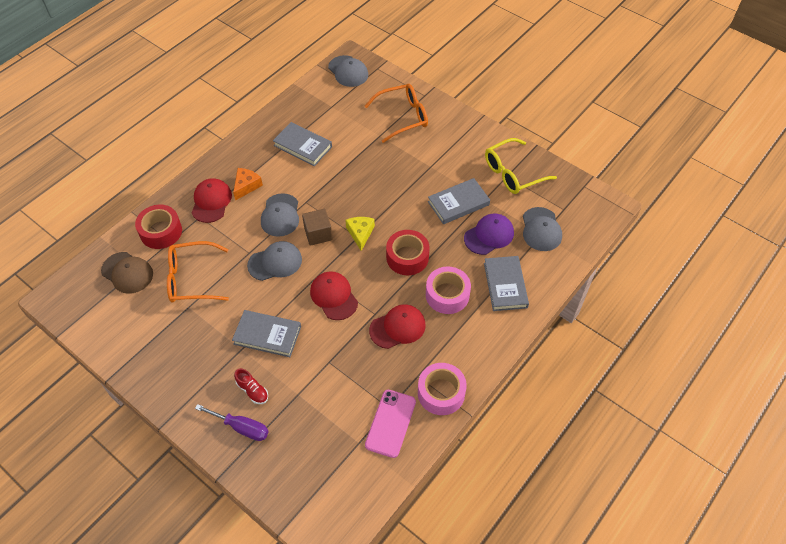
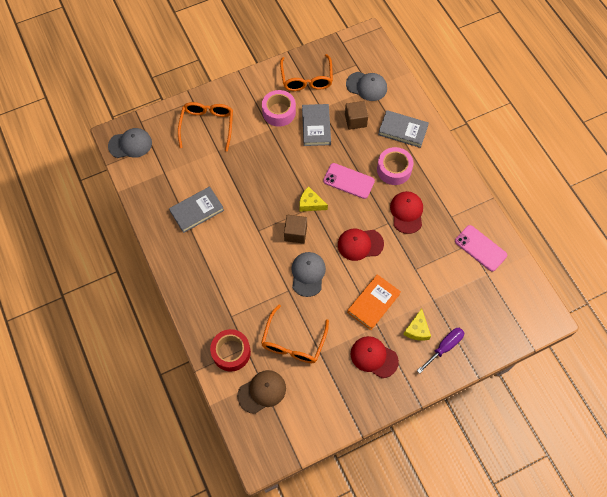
camera: 65 degrees left, 10 degrees up
(211, 202) = (219, 302): red cap -> red cap (374, 357)
(246, 186) = (217, 269): orange cheese -> none
(252, 390) = (417, 329): red shoe -> yellow cheese
(267, 335) = (373, 303): grey book -> orange book
(280, 215) = (262, 254): grey cap -> none
(407, 257) = (348, 181): red tape -> pink phone
(441, 393) = (470, 207): pink tape -> pink tape (279, 112)
(489, 235) = (355, 120): purple cap -> brown cube
(513, 173) = (306, 79): yellow glasses -> orange glasses

